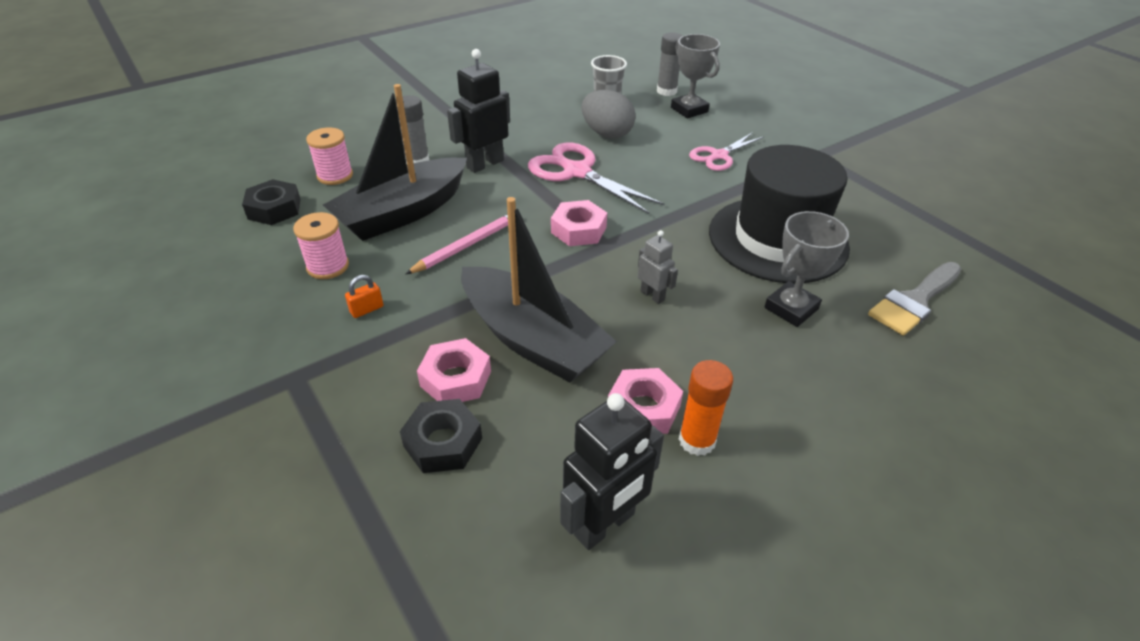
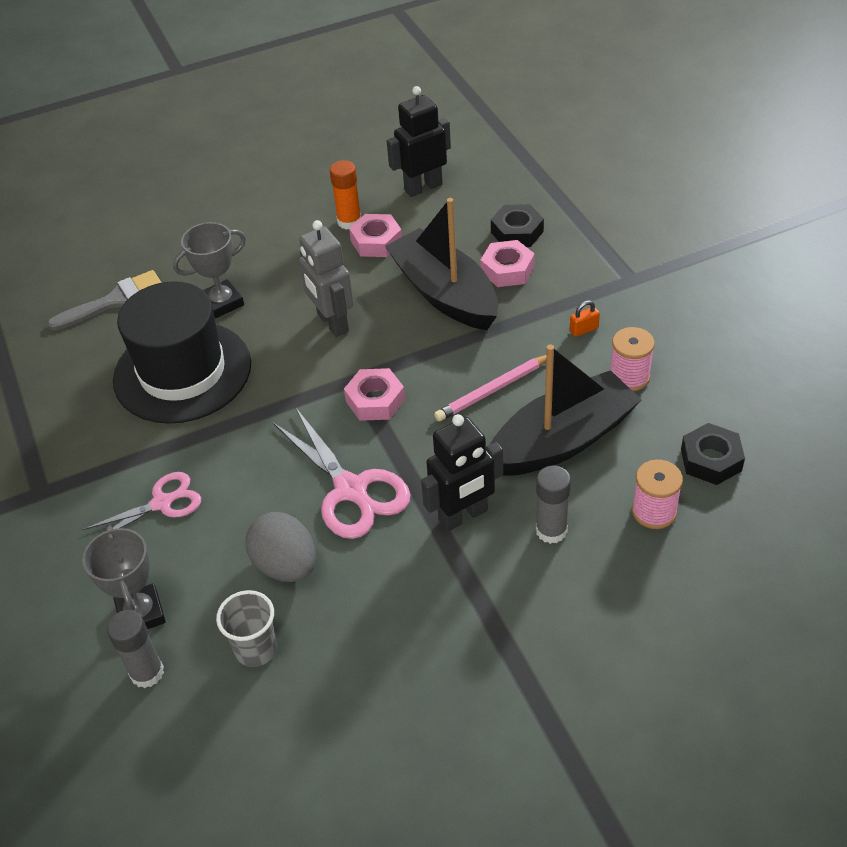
camera: 165 degrees left, 5 degrees up
(652, 295) = (332, 323): grey robot -> grey robot, size x1.81

